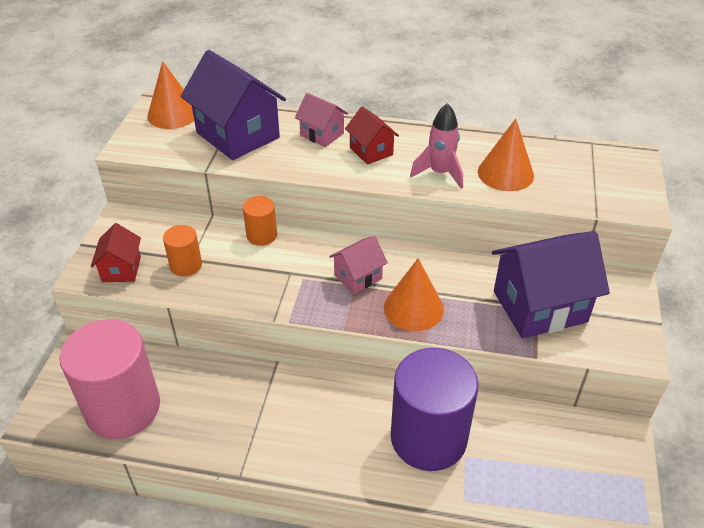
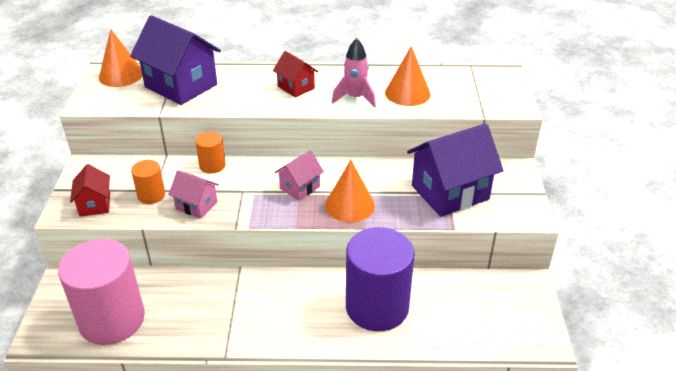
camera: 10 degrees left, 5 degrees down
(322, 134) = (252, 79): pink house -> pink house (196, 205)

